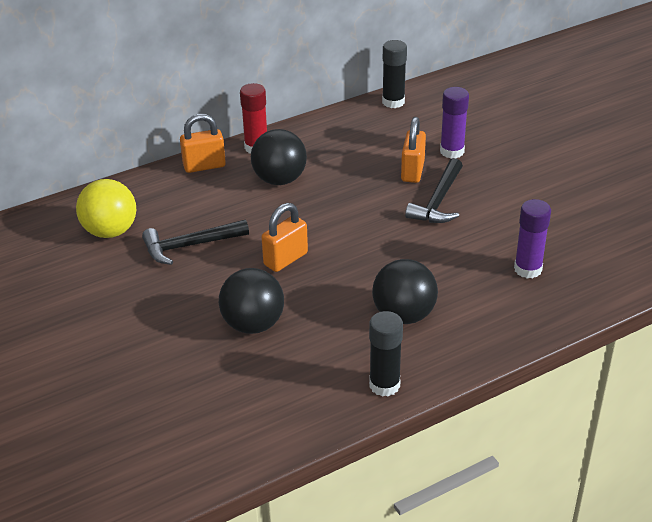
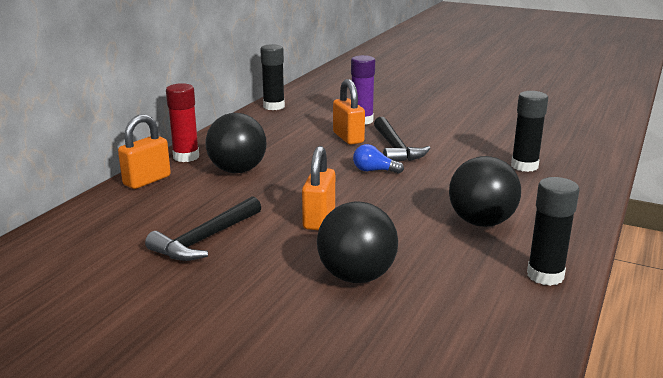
camera: 35 degrees left, 15 degrees down
(110, 231) = (94, 256): yellow ball -> none
(387, 222) = (374, 171): none -> blue light bulb
(528, 269) = (524, 166): purple glue stick -> black glue stick

